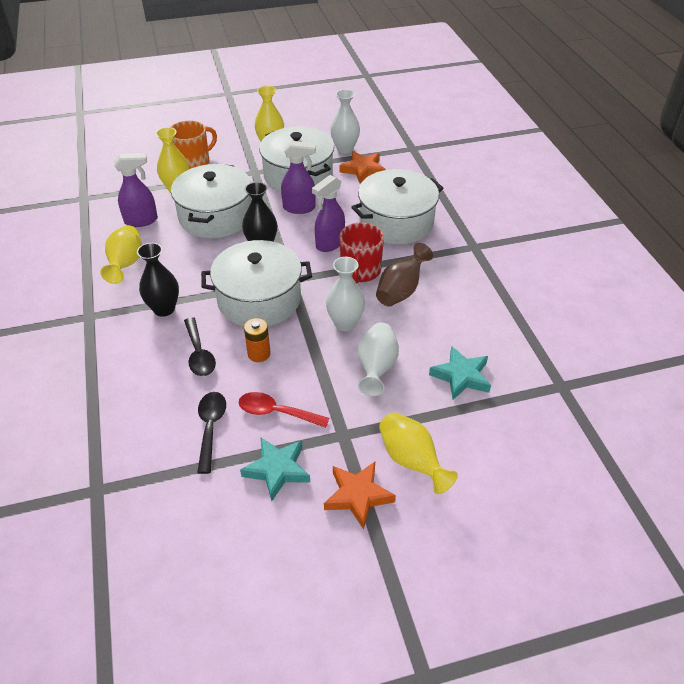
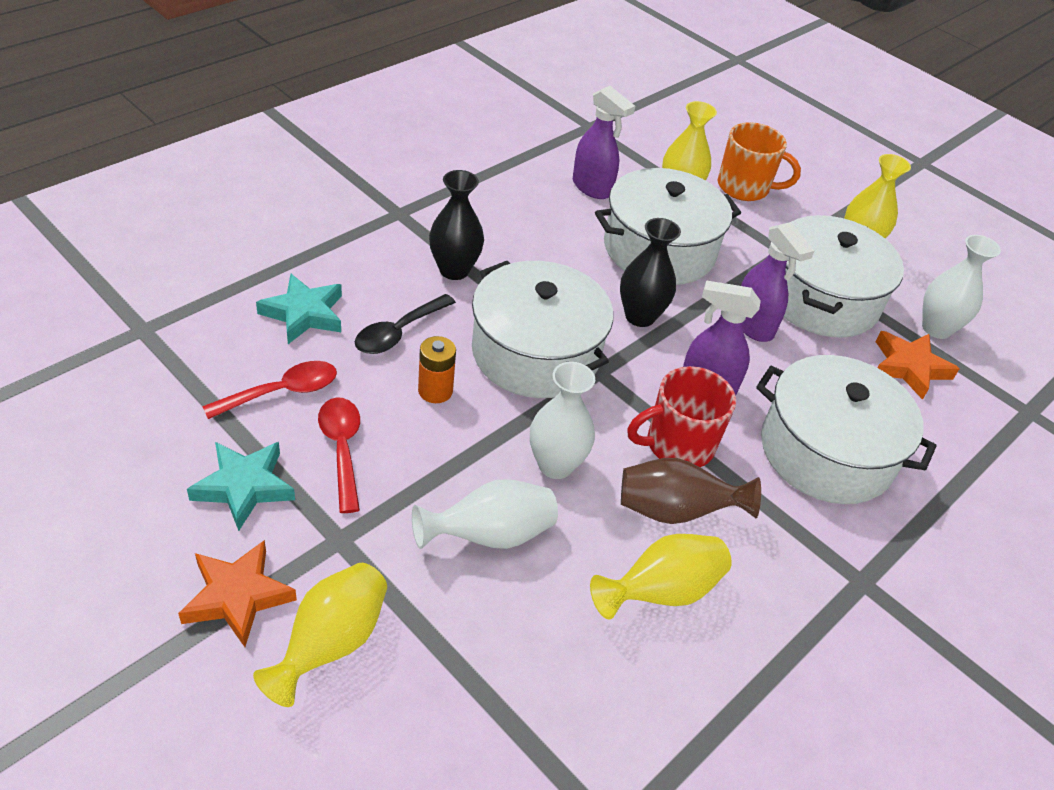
camera: 55 degrees right, 0 degrees up
(126, 264) = (505, 207): yellow vase -> yellow vase (661, 592)
(210, 427) = (282, 392): black spoon -> red spoon
(461, 376) = (541, 658): turquoise star -> turquoise star (304, 314)

